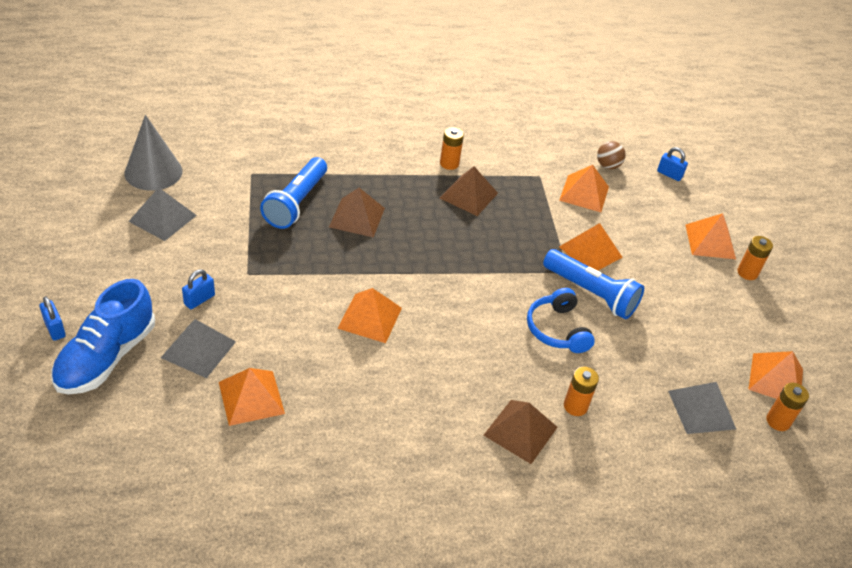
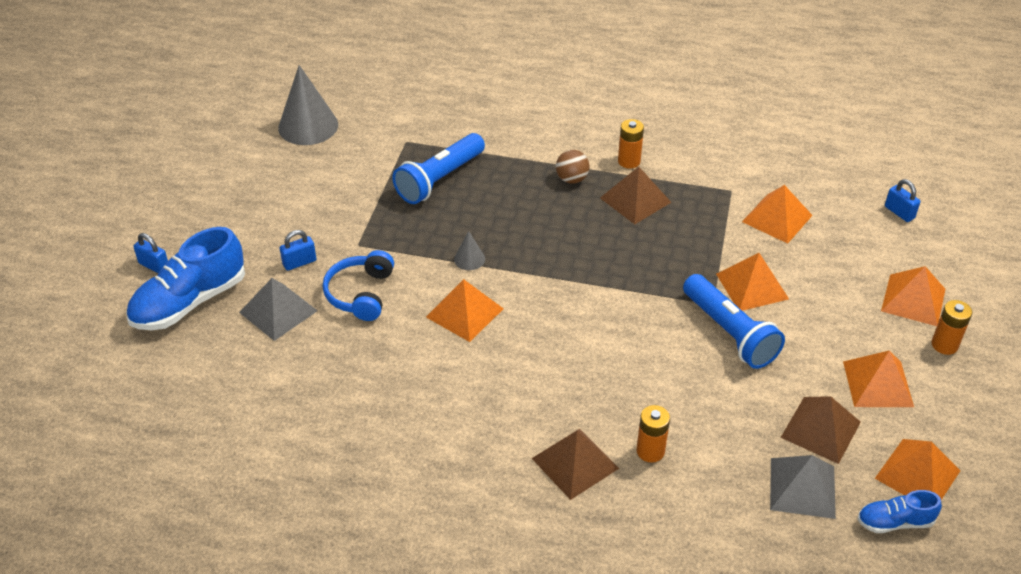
camera: 25 degrees right, 0 degrees up
(54, 329) = (154, 266): blue padlock -> blue padlock turned 45 degrees counterclockwise
(163, 218) = (298, 174): grey pyramid -> none
(251, 397) = (309, 368): orange pyramid -> orange pyramid (878, 383)
(353, 269) = (469, 259): none -> grey cone
(357, 217) = (498, 204): brown pyramid -> brown pyramid (821, 429)
(557, 329) = (669, 365): blue headphones -> blue headphones (360, 294)
(608, 166) = (823, 191): brown ball -> brown ball (572, 179)
(778, 421) = (894, 522): orange battery -> blue shoe

